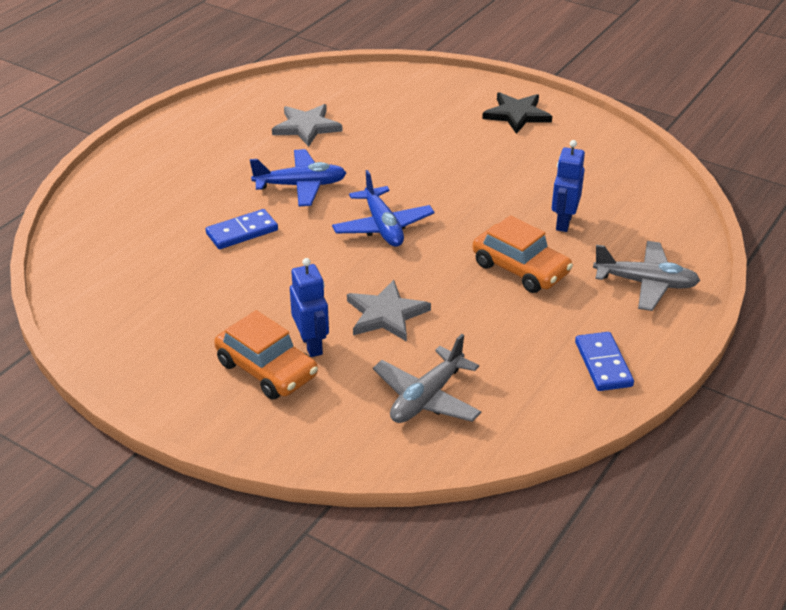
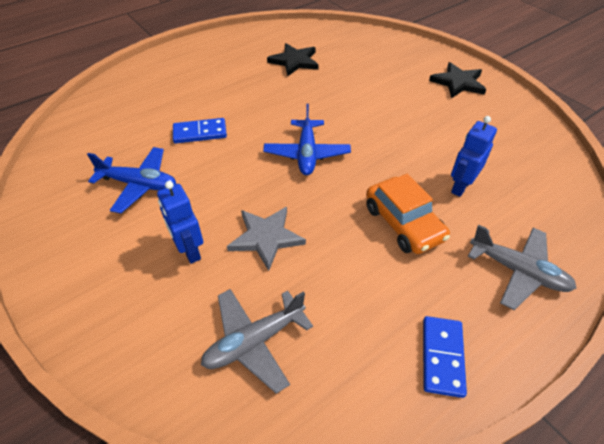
camera: 20 degrees right, 10 degrees up
(267, 369) = (139, 265): orange car -> none
(301, 186) = (264, 105): blue plane -> blue plane (139, 184)
(306, 127) = (294, 61): grey star -> black star
(312, 344) = (189, 250): blue robot -> blue robot turned 150 degrees clockwise

